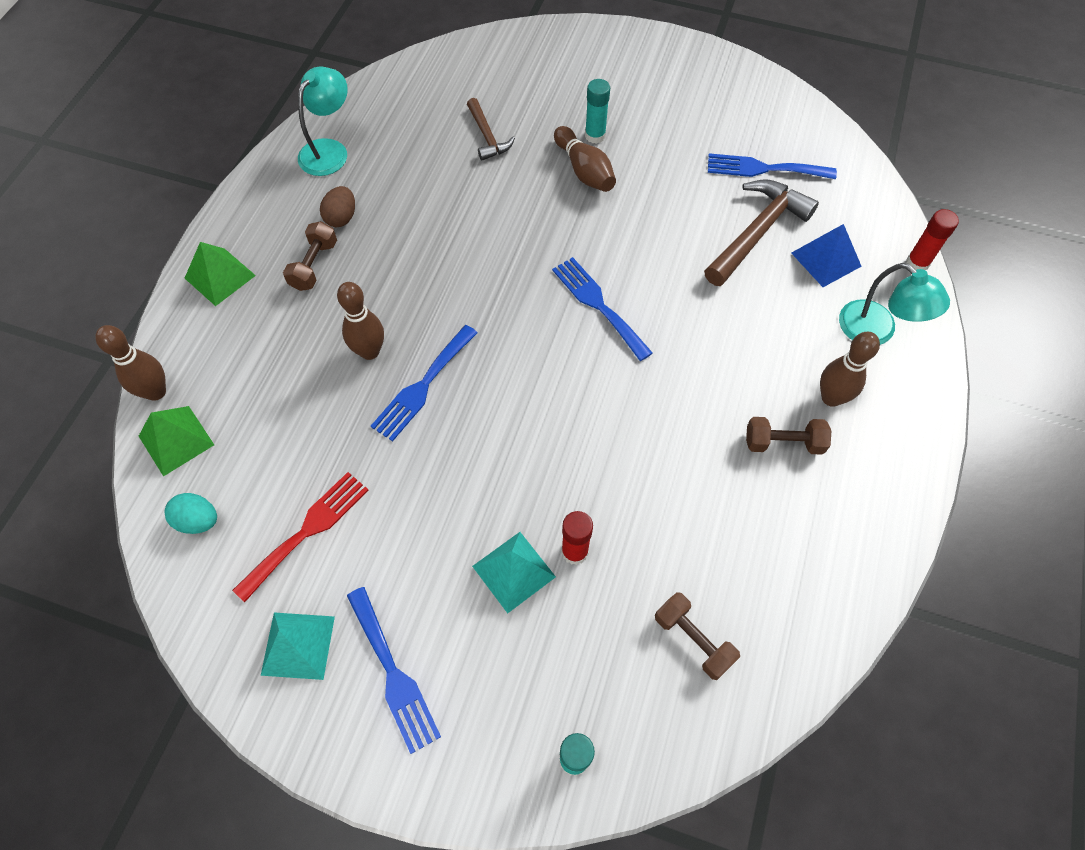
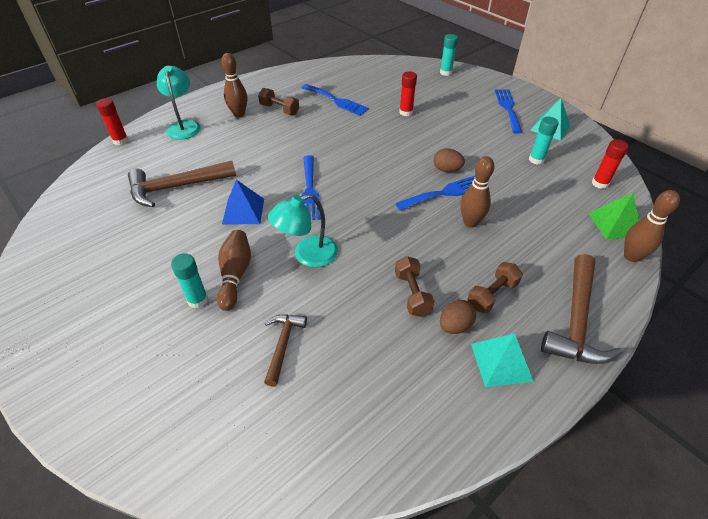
camera: 150 degrees left, 15 degrees down
(198, 520) = (600, 183): turquoise egg -> red glue stick
(220, 276) = (576, 320): green pyramid -> brown hammer
(307, 531) = (536, 160): red fork -> turquoise glue stick
(329, 150) = (440, 407): turquoise lamp -> turquoise lamp (307, 255)
(439, 435) = (446, 170): none -> brown egg
(514, 571) = (438, 116): turquoise pyramid -> turquoise pyramid (501, 362)
(693, 639) = (377, 80): brown dumbbell -> brown dumbbell (412, 294)
(764, 169) = (120, 219): blue fork -> blue fork (336, 101)
(826, 259) = (161, 160): blue pyramid -> blue pyramid (243, 211)

